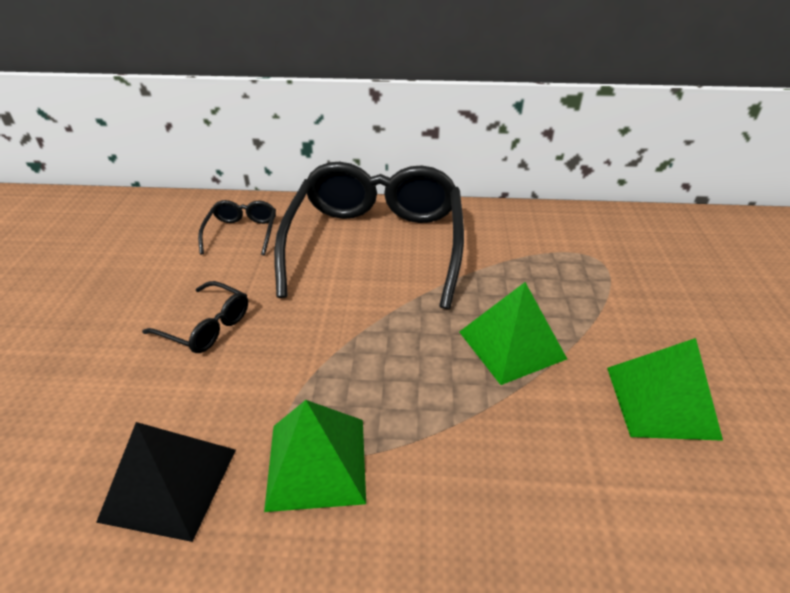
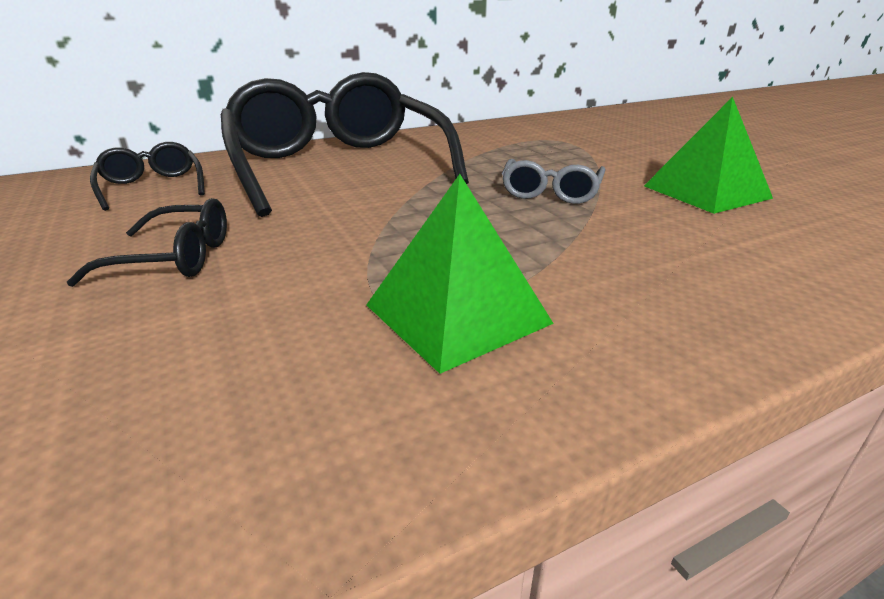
camera: 30 degrees left, 10 degrees down
(170, 484) = (266, 401): black pyramid -> none
(511, 345) = (550, 192): green pyramid -> grey glasses

